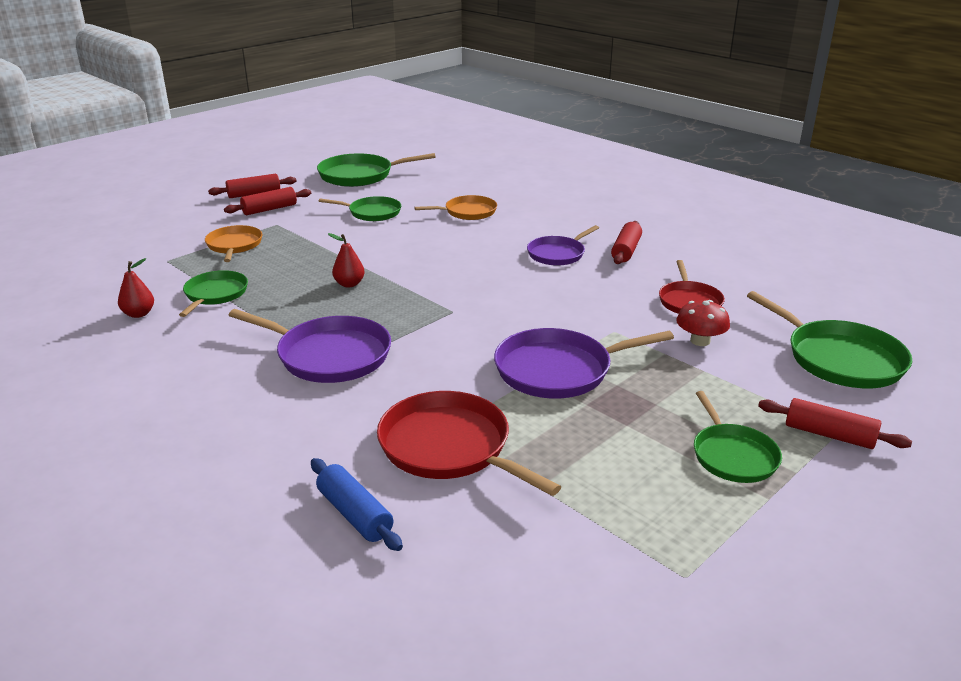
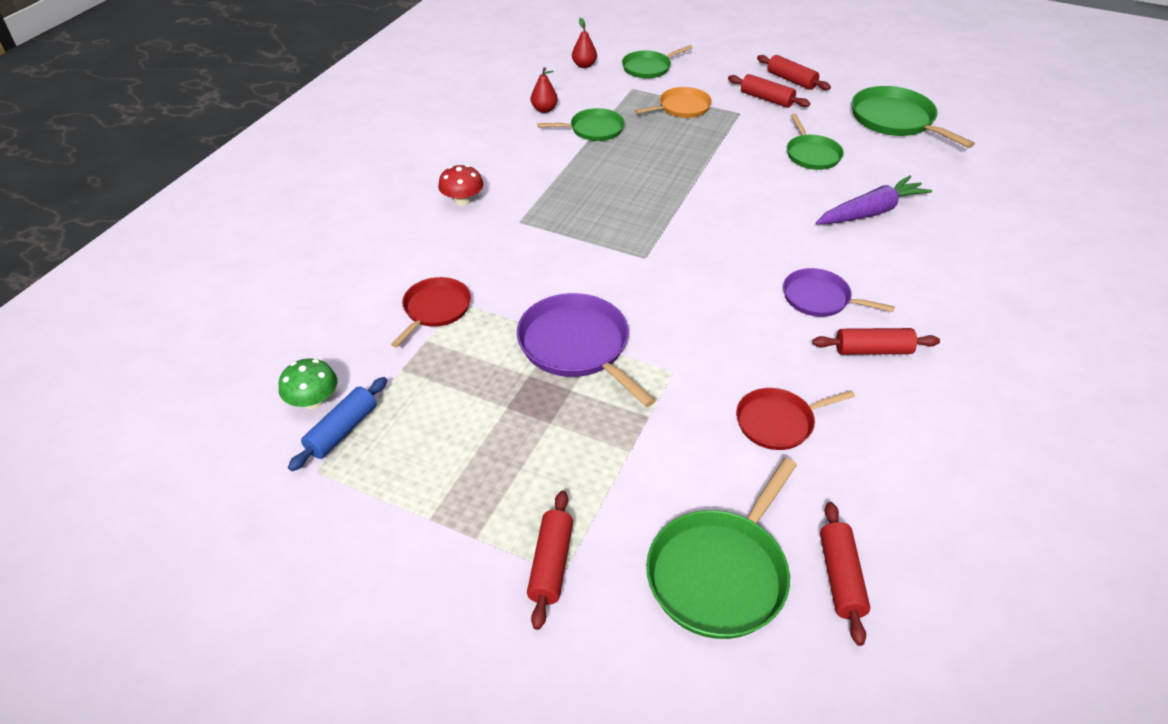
camera: 70 degrees right, 15 degrees up
(329, 355) = (534, 213): purple pan -> none
(349, 284) = (655, 186): red pear -> red pear (584, 65)
(354, 514) = (344, 286): blue rolling pin -> blue rolling pin (342, 430)
(449, 447) = (435, 309): red pan -> red pan, size x0.64
(468, 212) = (870, 212): orange pan -> purple carrot
(564, 567) = (313, 401): none -> green mushroom
(700, 341) = (690, 441): red mushroom -> red mushroom (462, 200)
(733, 455) = (486, 487): green pan -> green pan (648, 68)
(843, 315) = (840, 578): none -> red rolling pin

